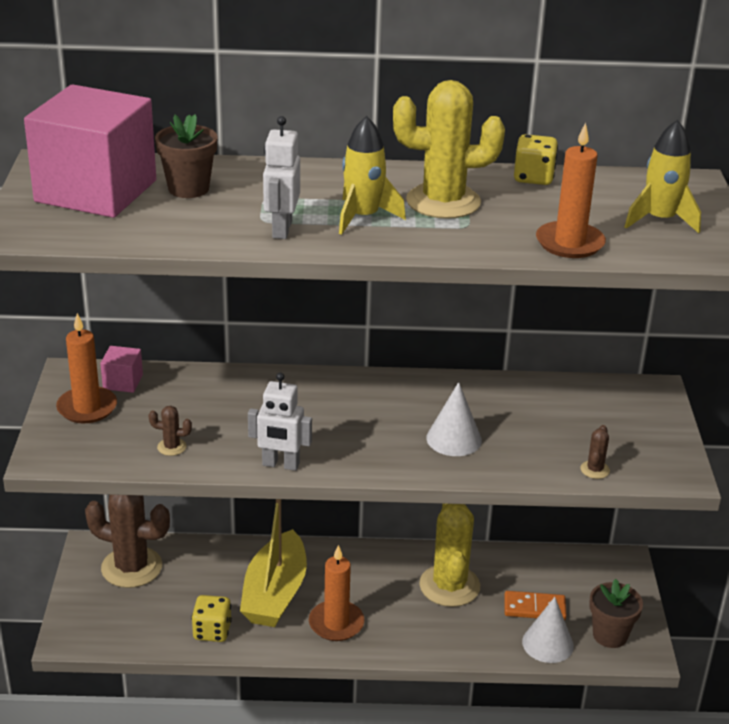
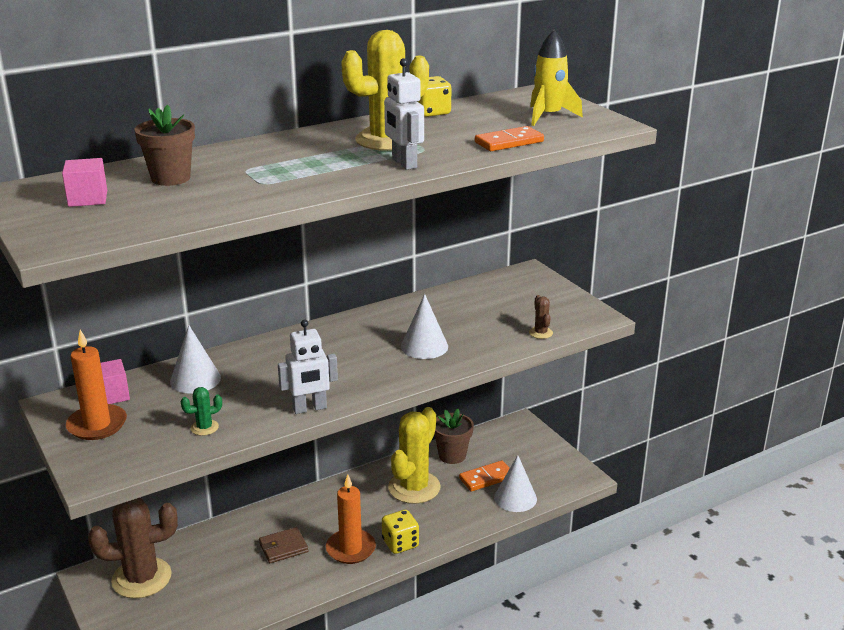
camera: 30 degrees left, 5 degrees down
(96, 191) = (88, 199): pink cube -> pink cube, size x0.41
(171, 447) = (204, 427): brown cactus -> green cactus
(206, 393) = (195, 379): none -> white cone
(212, 631) = (254, 597): yellow dice -> yellow dice (400, 543)
(275, 593) = (283, 547): yellow boat -> brown wallet
(281, 229) = (286, 185): white robot -> white robot (404, 163)
(363, 217) = (340, 162): yellow rocket -> none
(449, 586) = (414, 487): yellow cactus -> yellow cactus turned 60 degrees clockwise
(569, 243) = (509, 142): orange candle -> orange domino
(610, 635) = (551, 475): brown flower pot -> brown flower pot (452, 455)

